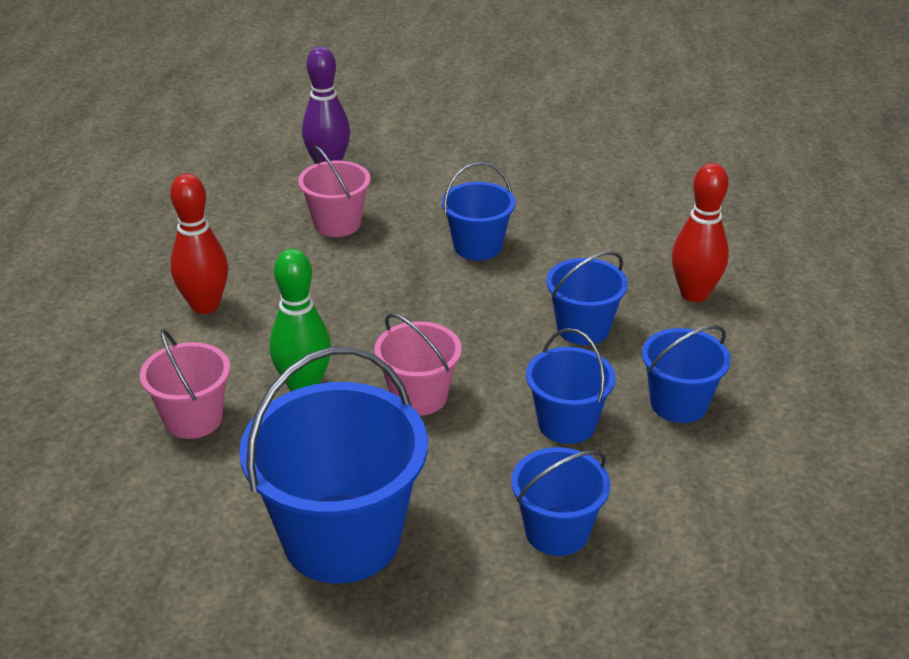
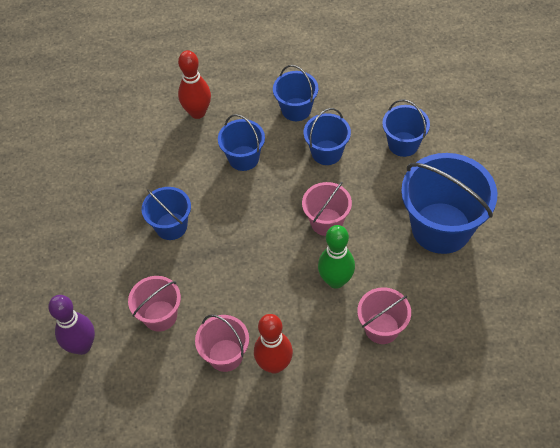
camera: 100 degrees left, 20 degrees up
(246, 267) = (225, 355): none -> pink bucket

